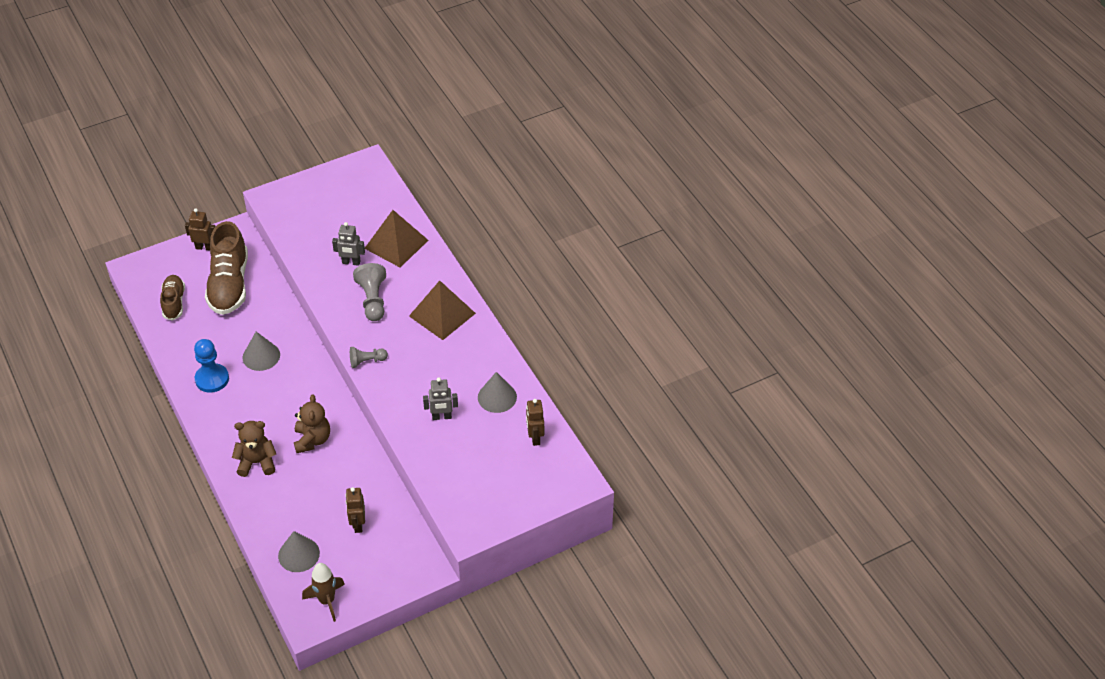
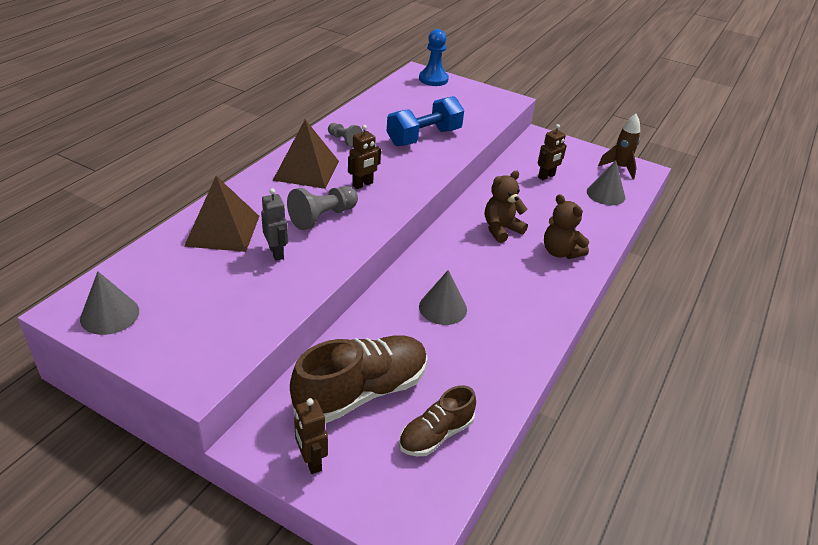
camera: 125 degrees left, 10 degrees down
(212, 379) = (508, 331): blue pawn -> blue pawn (433, 79)
(367, 361) = (405, 193): grey pawn -> grey pawn (344, 140)
(441, 417) = (424, 137): grey robot -> blue dumbbell
(497, 397) = (376, 119): grey cone -> grey cone (110, 315)
(535, 438) = (399, 95): brown robot -> brown robot (363, 184)

